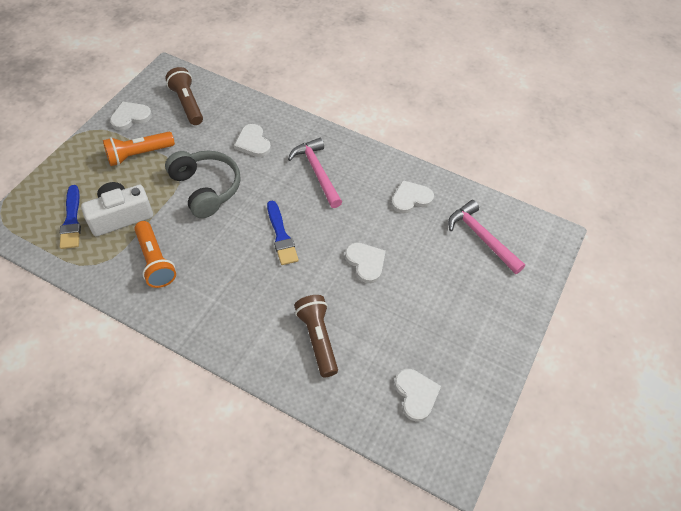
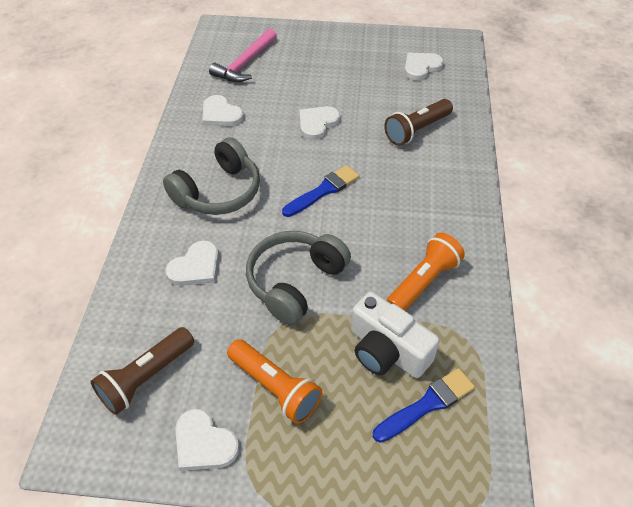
camera: 110 degrees left, 5 degrees down
(317, 172) = (218, 192): pink hammer -> grey headphones

